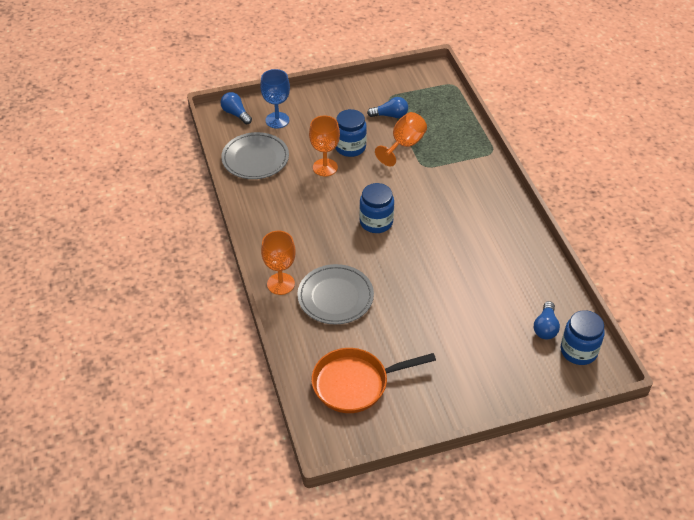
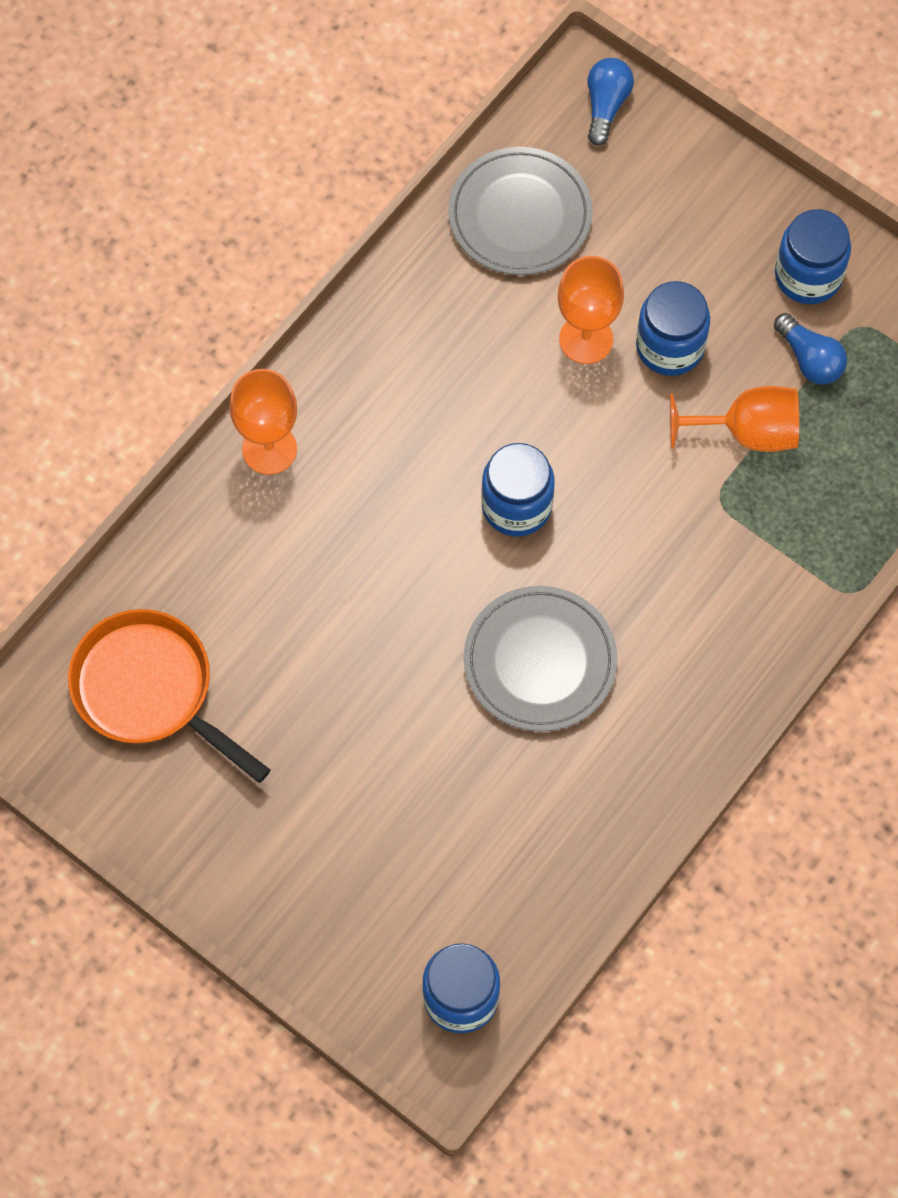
camera: 55 degrees right, 20 degrees up
(277, 120) = (644, 182): blue goblet -> none
(335, 297) = (302, 549): grey plate -> grey plate (540, 661)
(357, 99) = (808, 276): none -> blue jar
(545, 327) = (474, 917): blue light bulb -> none

